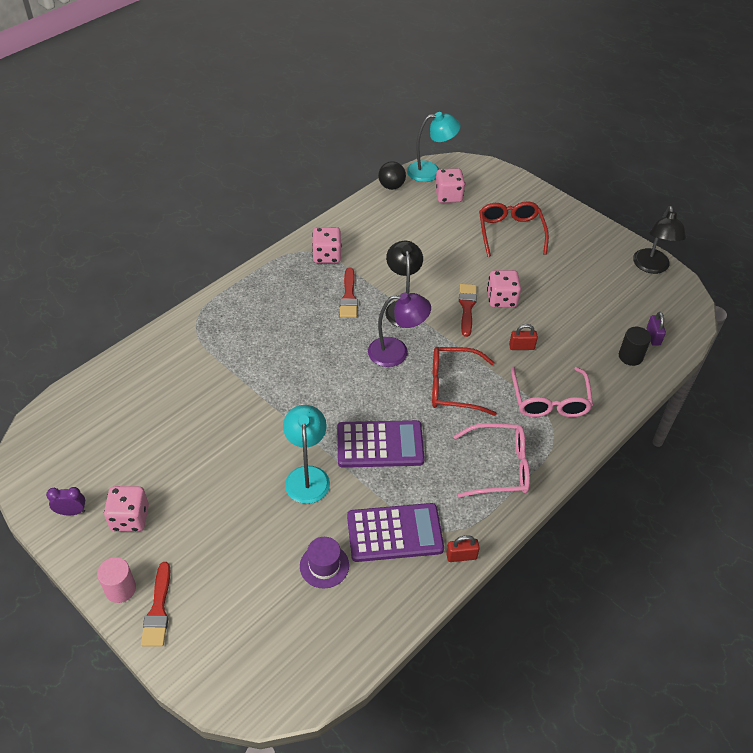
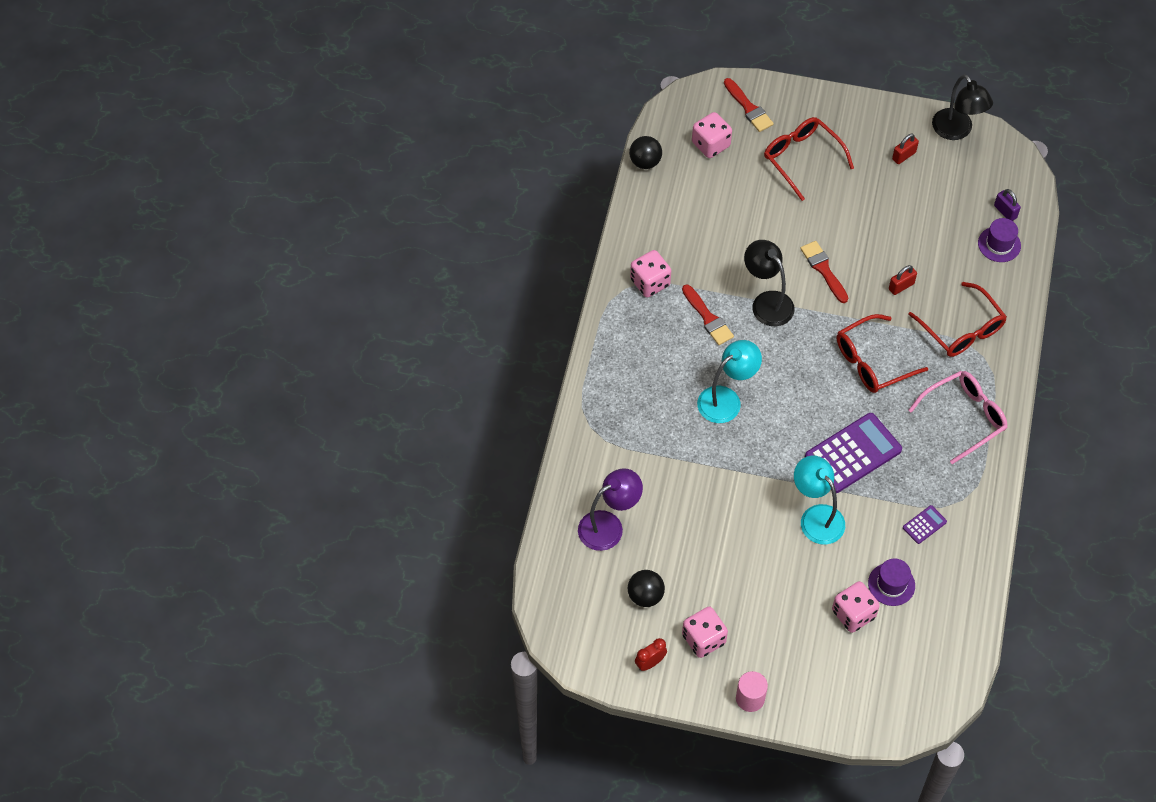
camera: 30 degrees left, 10 degrees up
(71, 512) = (650, 663): purple clock -> red clock
(118, 459) = (645, 596): none -> black ball
(158, 610) = (794, 696): red brush -> red brush (748, 108)
(394, 533) = (924, 525): purple calculator -> purple calculator, size x0.45
(397, 352) = (797, 354): purple lamp -> purple lamp (609, 526)
(430, 171) = (669, 121): turquoise lamp -> turquoise lamp (726, 399)
(461, 556) = (989, 513): red padlock -> red padlock (903, 156)
(501, 299) = (848, 243): pink dice -> pink dice (853, 614)
(549, 401) = (961, 329): pink glasses -> red glasses
(630, 356) = (999, 244): black cylinder -> purple hat

